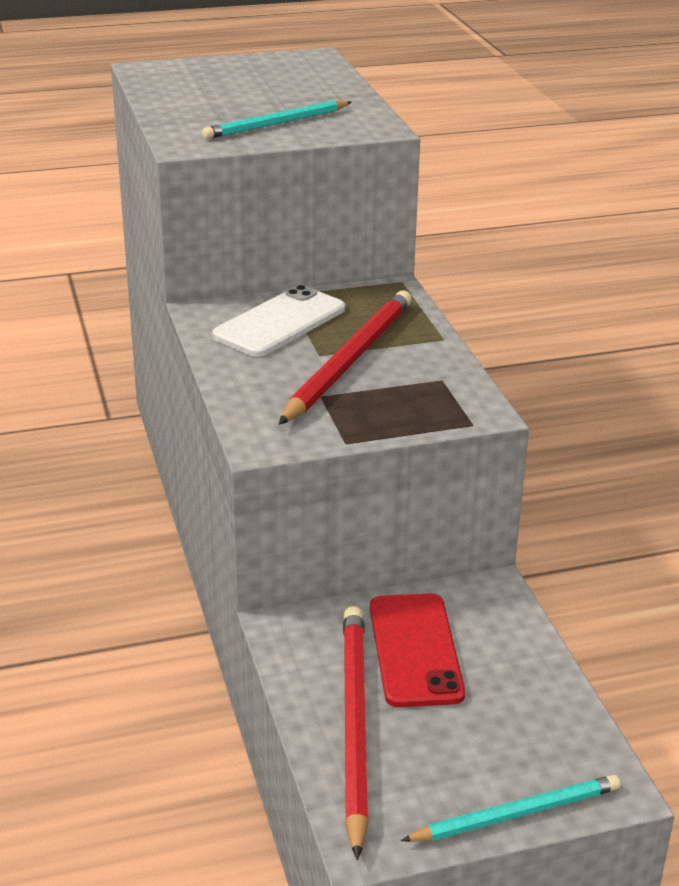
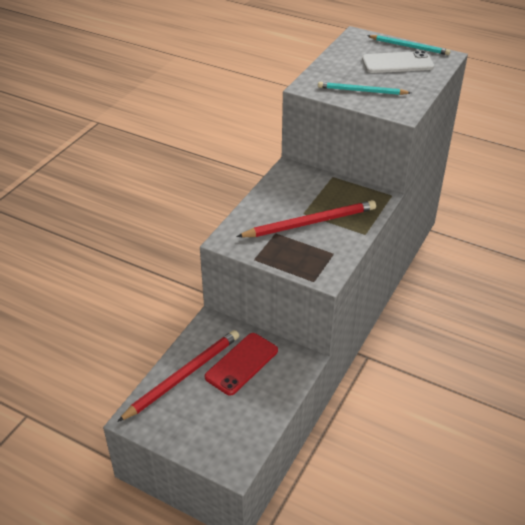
camera: 45 degrees right, 10 degrees up
(280, 322) = (310, 189): white phone -> white phone (397, 63)
(516, 814) = (190, 449): turquoise pencil -> turquoise pencil (409, 47)

